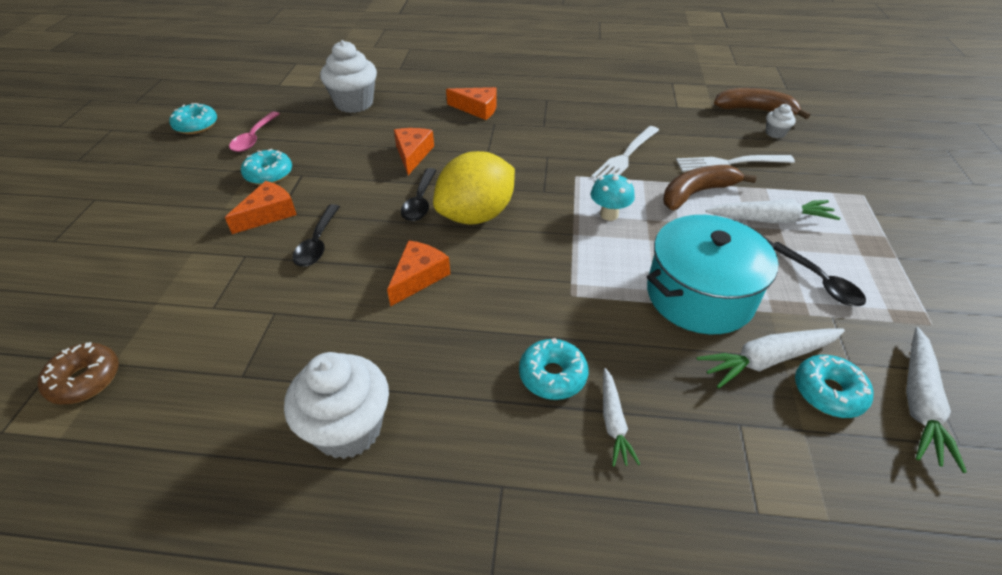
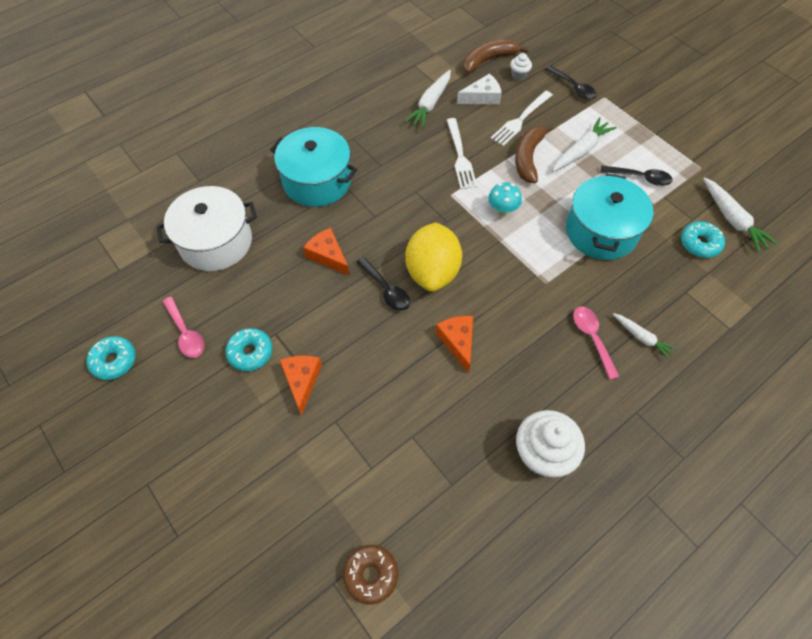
camera: 45 degrees left, 15 degrees up
(317, 243) = (367, 372): black spoon -> black spoon (573, 88)
(354, 103) = (216, 242): white cupcake -> white pot
(477, 109) = (317, 181): orange cheese -> turquoise pot
(552, 375) = (592, 338): turquoise donut -> pink spoon
(710, 130) = (482, 97): none -> white cheese
(767, 360) = (663, 246): white carrot -> white carrot (430, 104)

